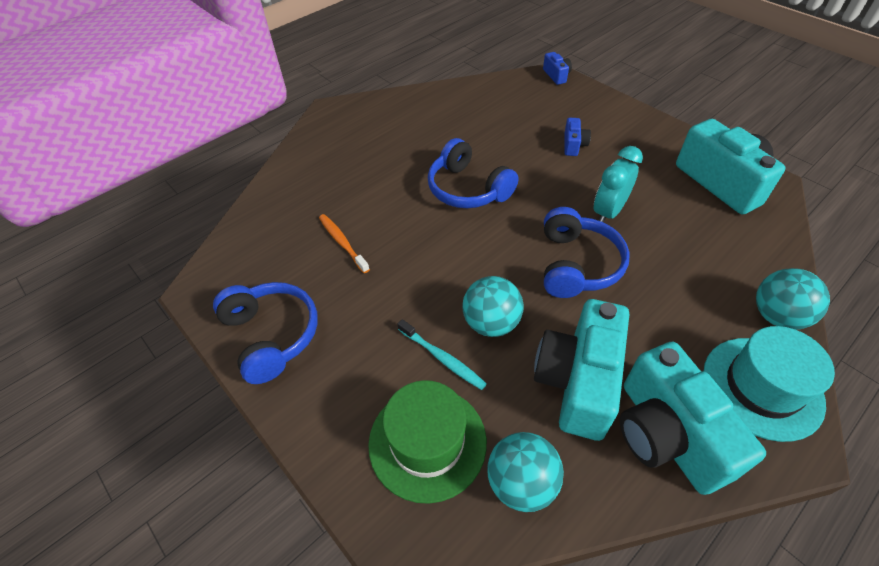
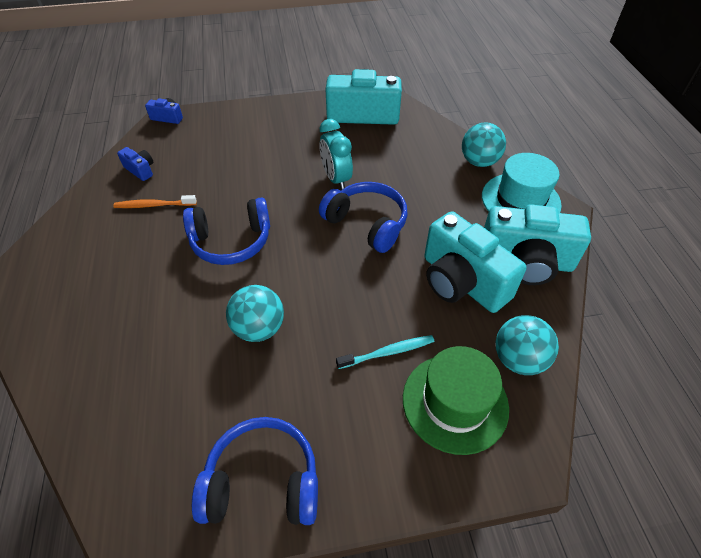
camera: 60 degrees left, 0 degrees up
(342, 242) = (201, 365): orange toothbrush -> orange toothbrush (154, 205)
(491, 323) = (378, 303): turquoise ball -> turquoise ball (259, 328)
(573, 145) = (253, 155): blue camera -> blue camera (140, 170)

